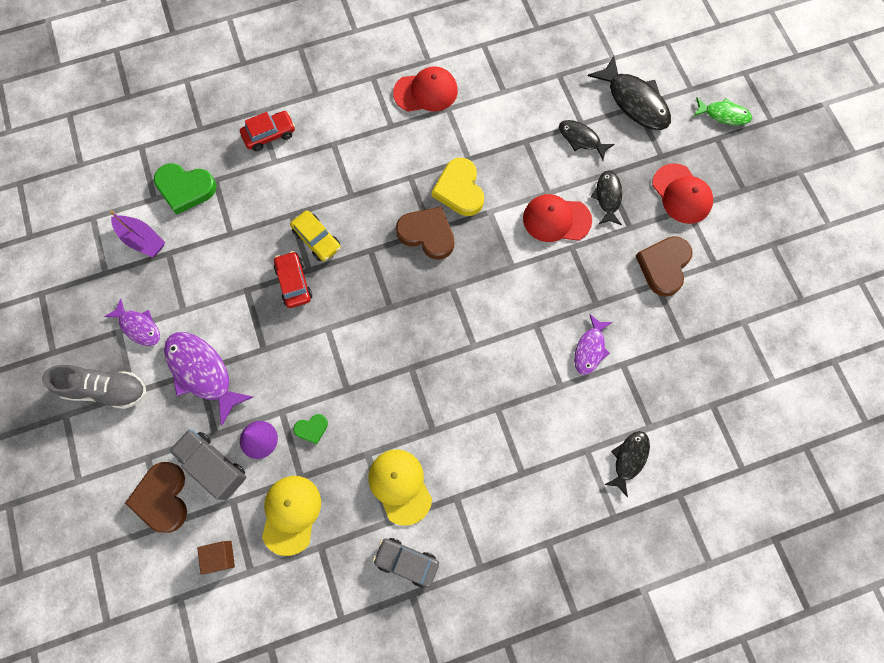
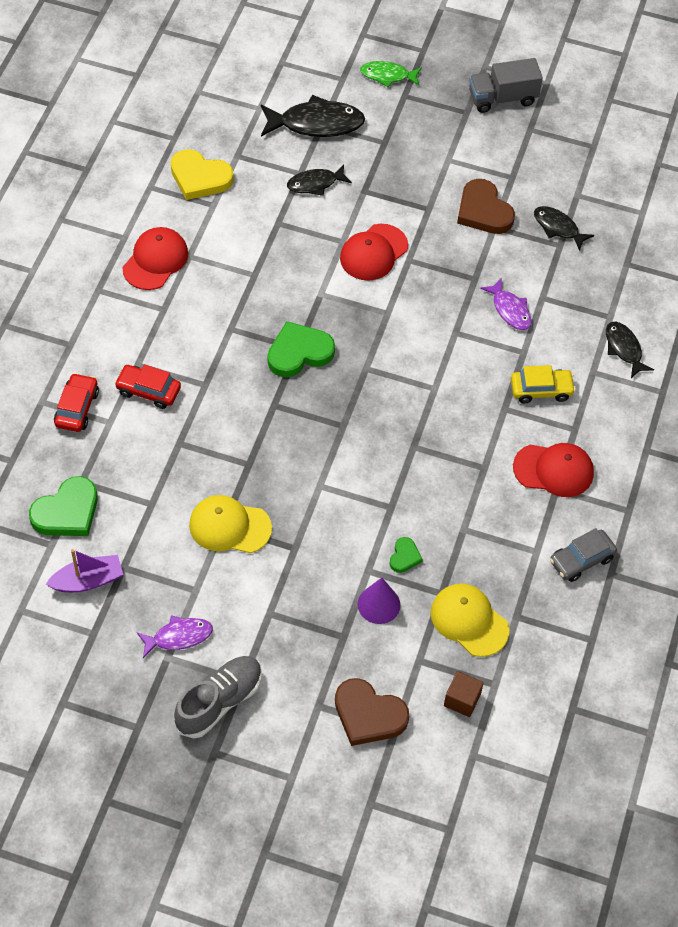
camera: 55 degrees left, 15 degrees down
(202, 372) = (274, 611): purple fish -> none
(214, 466) = (373, 655): grey truck -> grey truck (502, 98)
(294, 283) = (251, 484): red car -> red car (148, 391)
(317, 239) = (224, 439): yellow car -> yellow car (541, 390)
(400, 486) = (512, 523): yellow cap -> yellow cap (229, 526)
(427, 234) = (299, 352): brown heart -> green heart
(459, 190) = (279, 301): yellow heart -> yellow heart (200, 178)
(607, 197) = (386, 204): black fish -> black fish (558, 228)
(681, 194) = (431, 154): red cap -> red cap (553, 470)
(723, 115) = (387, 76): green fish -> green fish turned 135 degrees counterclockwise

